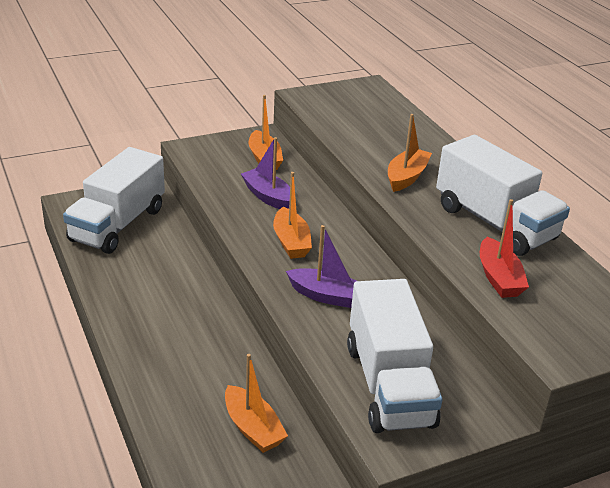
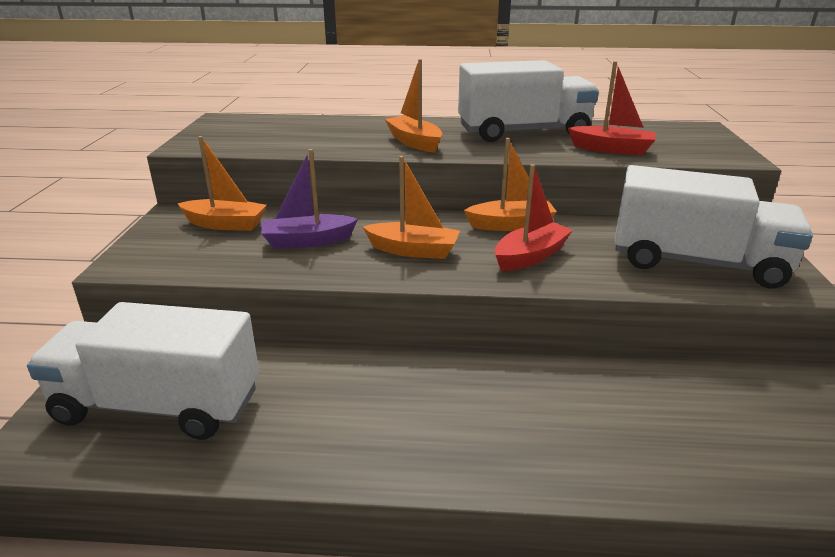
camera: 60 degrees left, 5 degrees down
(118, 225) = (158, 406): white truck -> white truck turned 135 degrees clockwise
(253, 428) = (679, 400): orange boat -> orange boat (511, 225)
(326, 296) = (530, 256): purple boat -> red boat

